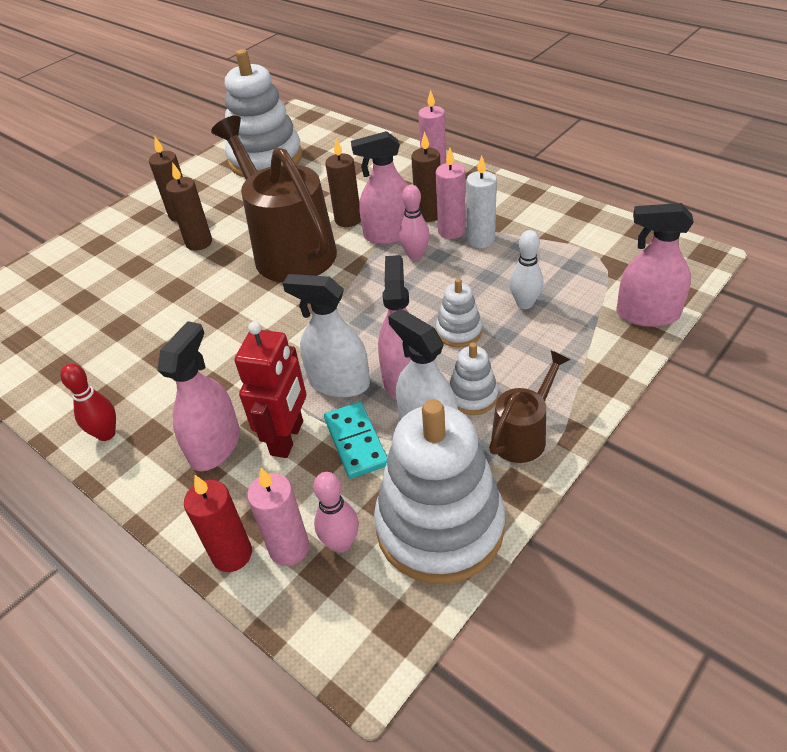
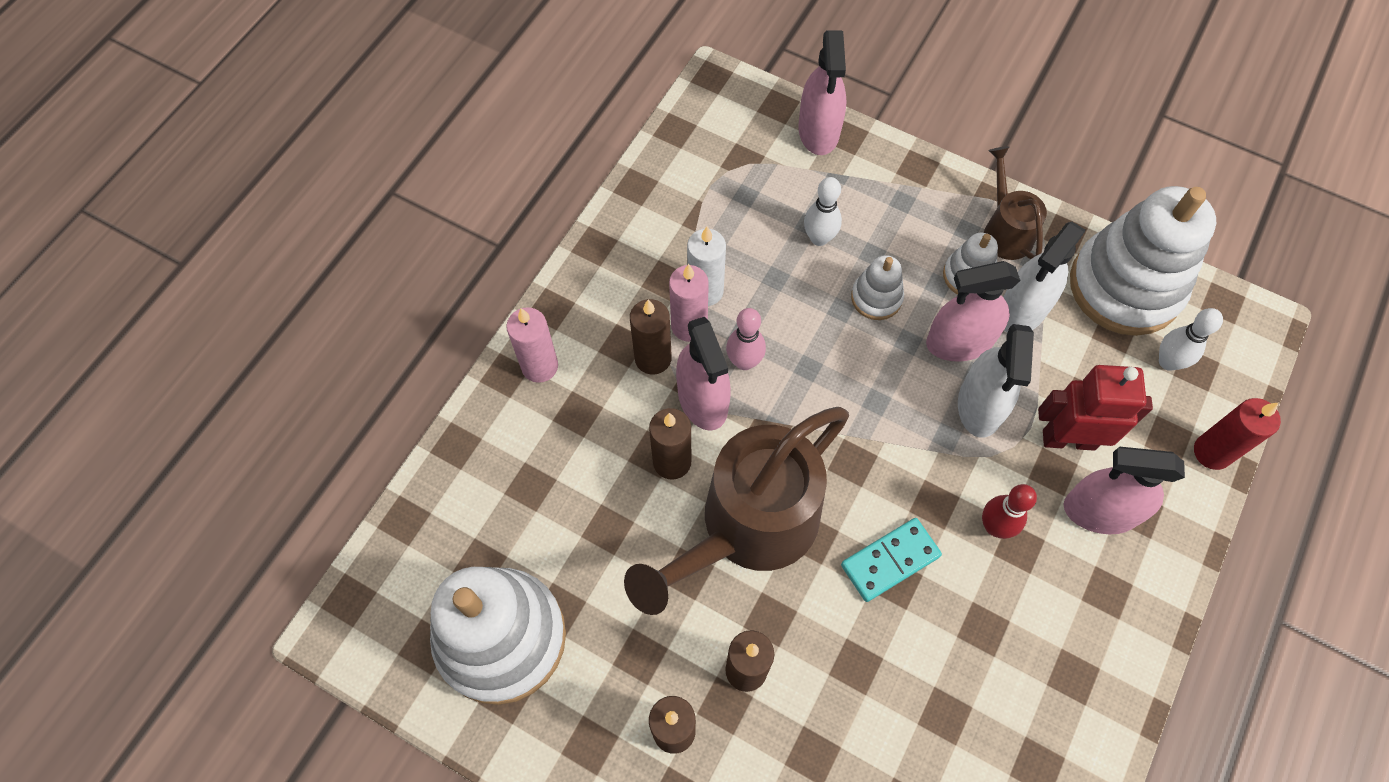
camera: 105 degrees left, 20 degrees up
(106, 434) = (1120, 644): red bowling pin -> red bowling pin (994, 526)
(289, 548) = (1188, 404): pink candle -> none
(341, 543) = (1168, 362): pink bowling pin -> white bowling pin
(355, 442) = (1054, 372): turquoise domino -> turquoise domino (890, 561)
(523, 434) = (1004, 230): brown watering can -> brown watering can turned 45 degrees clockwise

